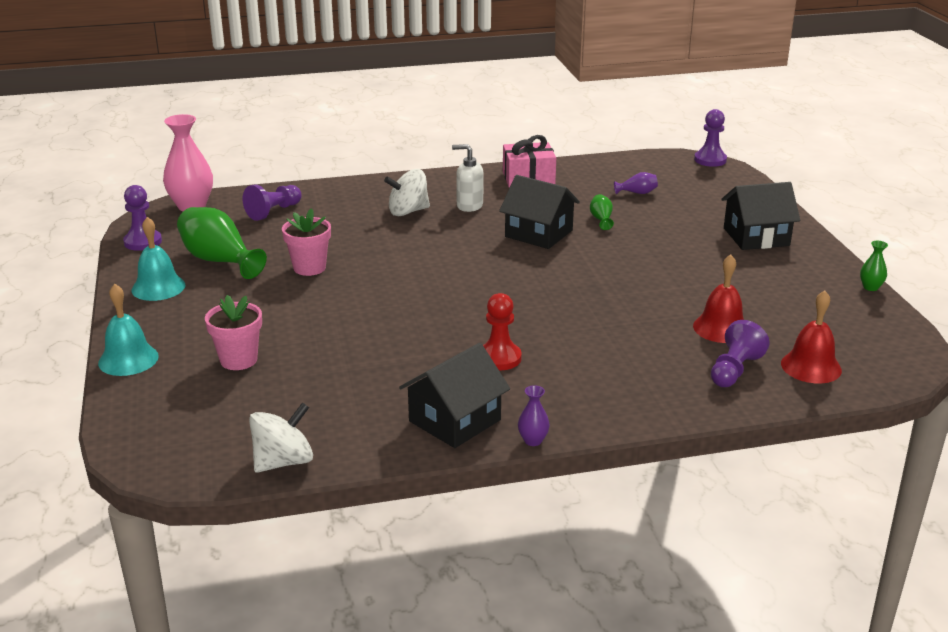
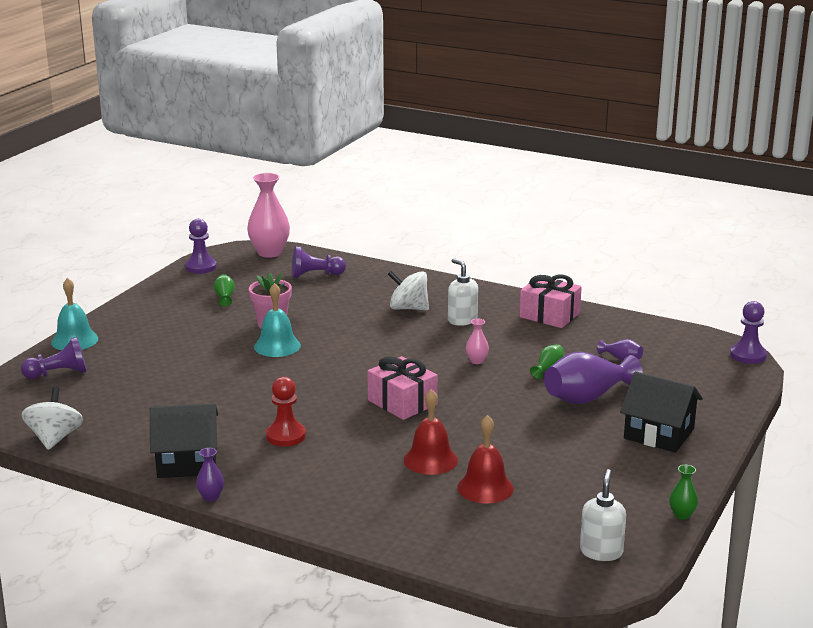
camera: 40 degrees right, 5 degrees down
(158, 287) = (161, 301): turquoise bell -> turquoise bell (277, 346)
(219, 261) = (225, 297): green vase -> green vase, size x0.47
(238, 360) = (130, 367): pink flower pot -> none
(283, 461) = (54, 438): white spinning top -> white spinning top turned 90 degrees counterclockwise
(539, 233) = (477, 361): black house -> pink vase
(542, 289) = (402, 402): none -> pink gift
(665, 230) = (587, 398): none -> purple vase
(734, 370) = (435, 520): purple pawn -> purple pawn (59, 374)
(811, 367) = (501, 546): red bell -> red bell (430, 460)
(874, 337) = (601, 552): none -> white soap dispenser

